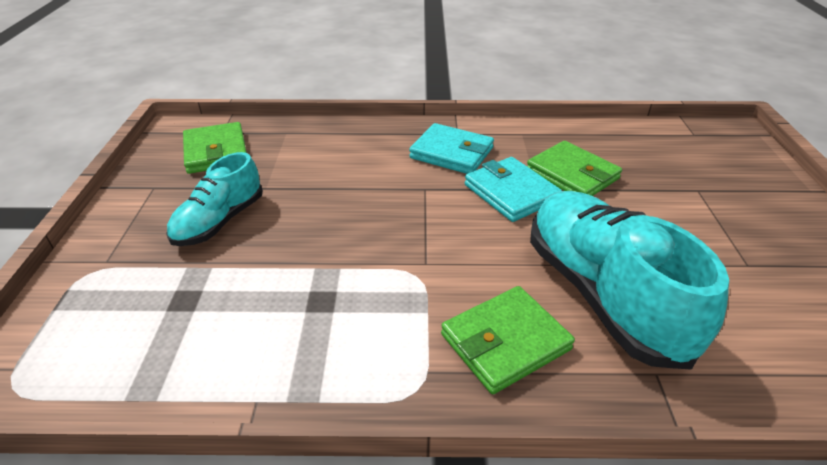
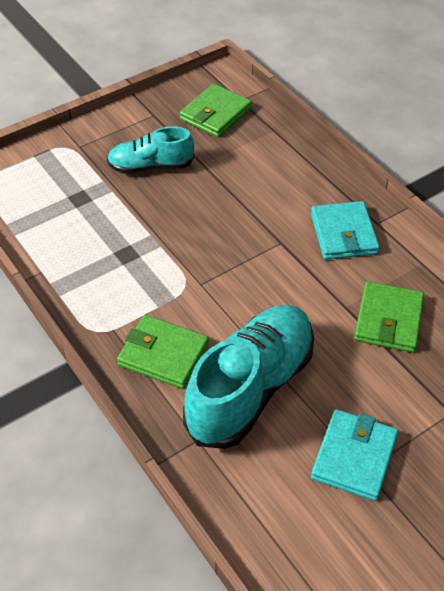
camera: 55 degrees right, 10 degrees up
(511, 193) = (324, 293): turquoise wallet -> turquoise wallet (354, 457)

